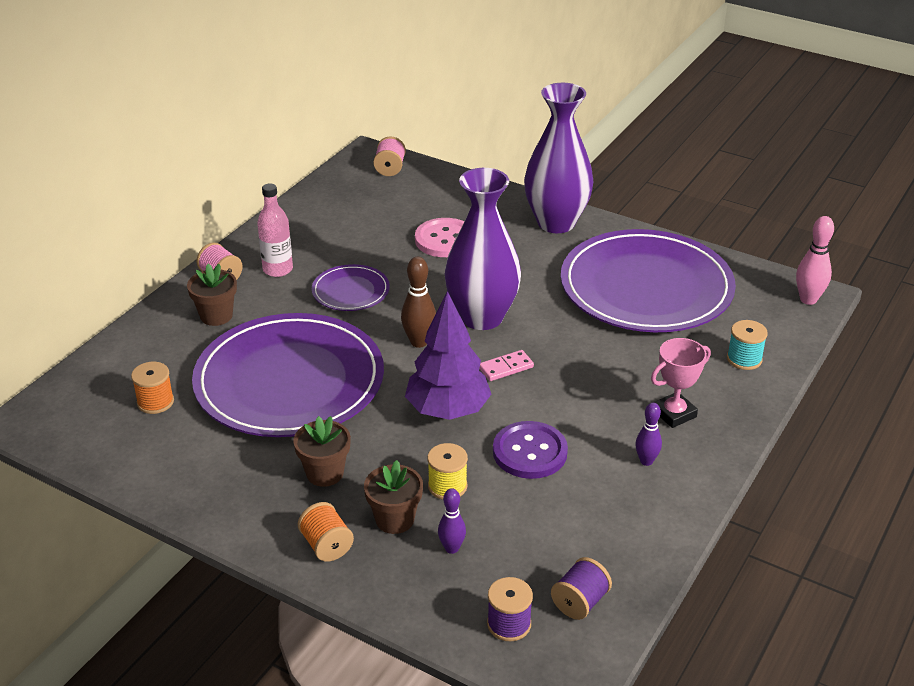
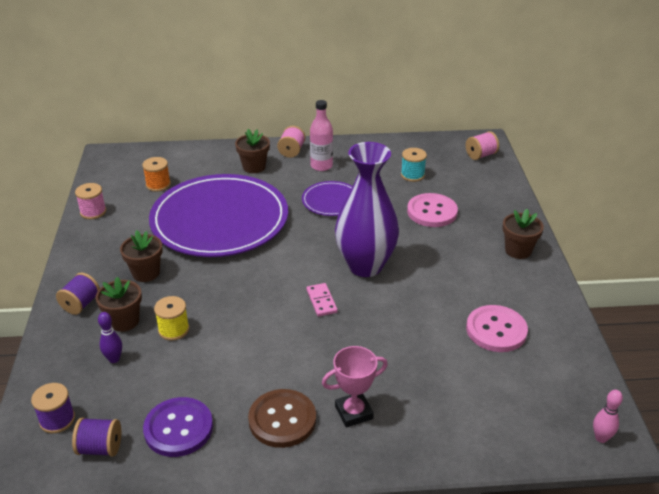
camera: 55 degrees right, 0 degrees up
(145, 476) = (93, 212): none -> pink spool
(326, 545) = (81, 304): orange spool -> purple spool
(419, 342) = (309, 251): brown bowling pin -> none
(448, 411) = (250, 295): purple tree -> none
(506, 368) = (321, 301): pink domino -> pink domino turned 45 degrees clockwise
(530, 452) = (240, 353): purple button -> purple button (178, 428)
(556, 223) = (518, 250): purple vase -> brown flower pot
(646, 287) = (496, 330): purple plate -> pink button
(646, 461) = (282, 420): purple bowling pin -> brown button
(674, 413) = (353, 412): pink trophy -> pink trophy turned 45 degrees counterclockwise
(744, 359) = (467, 427): turquoise spool -> turquoise spool (412, 175)
(808, 299) = (601, 438): pink bowling pin -> pink bowling pin, size x0.66

